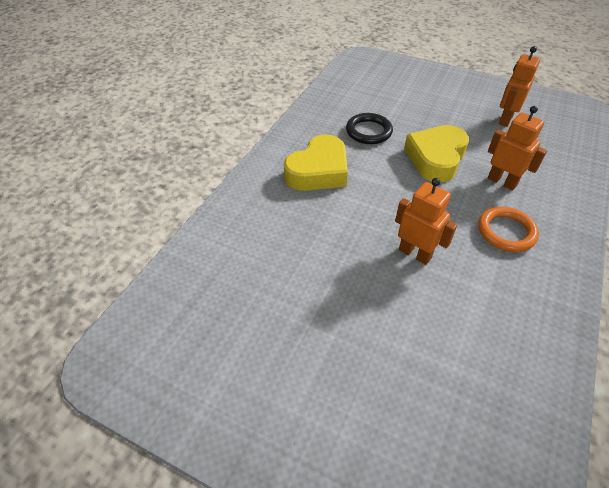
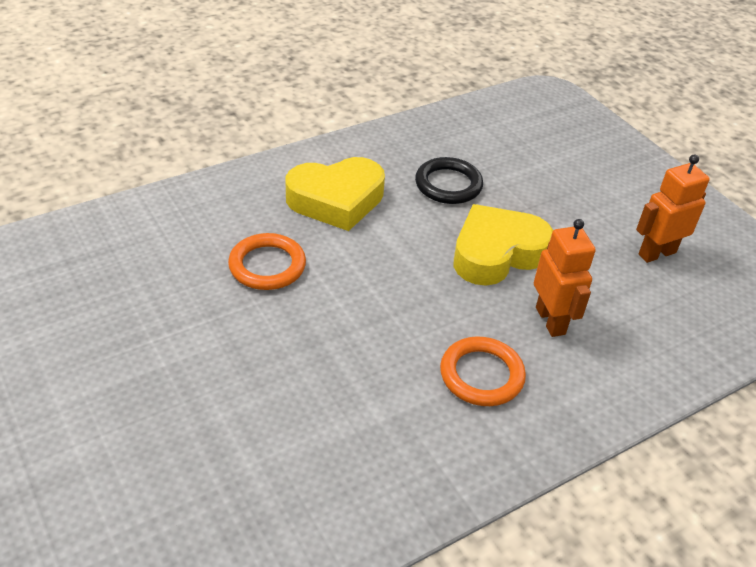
camera: 30 degrees right, 5 degrees down
(324, 233) = (267, 266): none -> orange ring
(415, 253) = (341, 337): orange robot -> none

